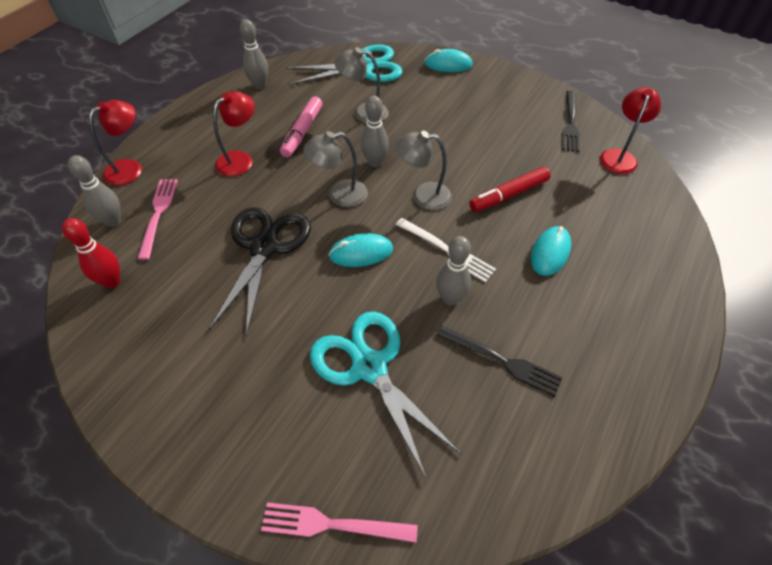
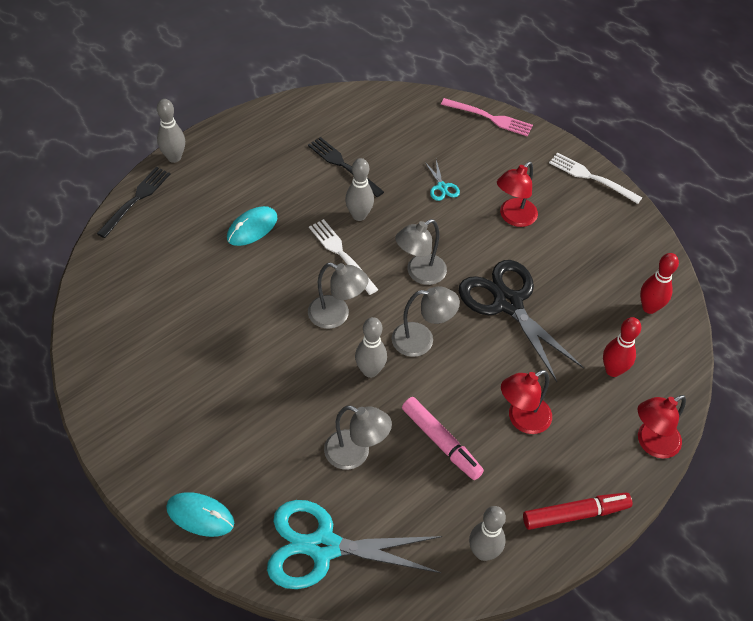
camera: 165 degrees left, 0 degrees up
(113, 221) = (659, 374): grey bowling pin -> grey bowling pin (174, 157)
(158, 213) = (613, 370): pink fork -> red bowling pin
(168, 449) = (590, 177): none -> white fork
(264, 247) = (508, 303): black scissors -> black scissors turned 120 degrees clockwise
(302, 132) = (441, 442): pink marker -> pink marker turned 105 degrees clockwise
(361, 252) = (419, 273): turquoise mouse -> grey lamp
(369, 367) = (442, 187): turquoise scissors -> turquoise scissors, size x0.41
(509, 195) = (251, 291): red marker -> red marker (575, 514)
(570, 124) = (118, 360): black fork -> black fork (136, 199)
(619, 156) = (104, 303): red lamp -> red lamp (513, 217)

